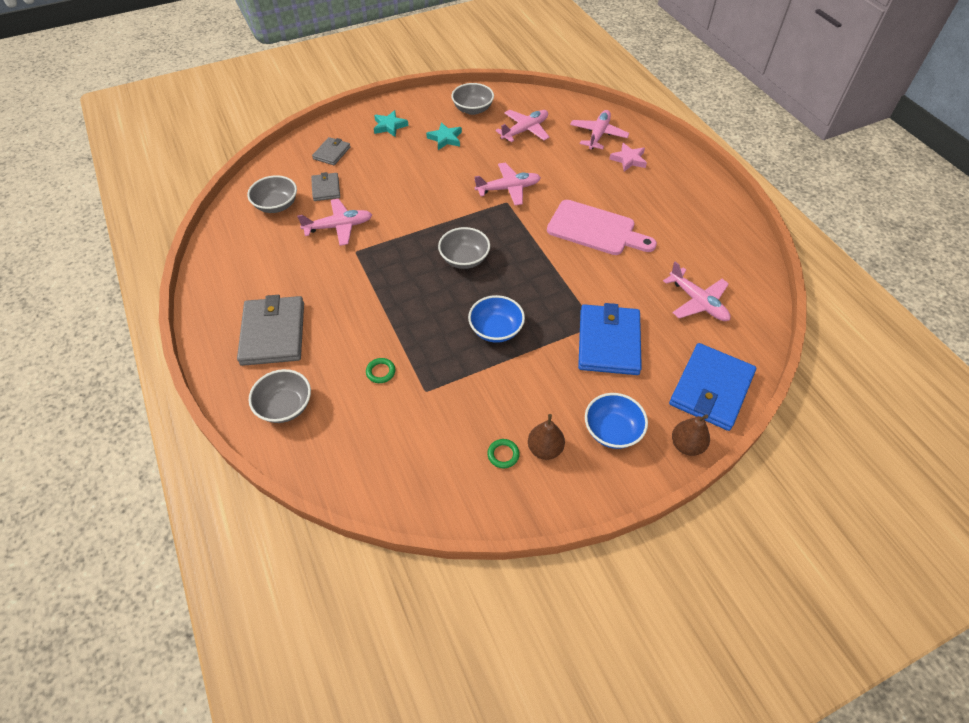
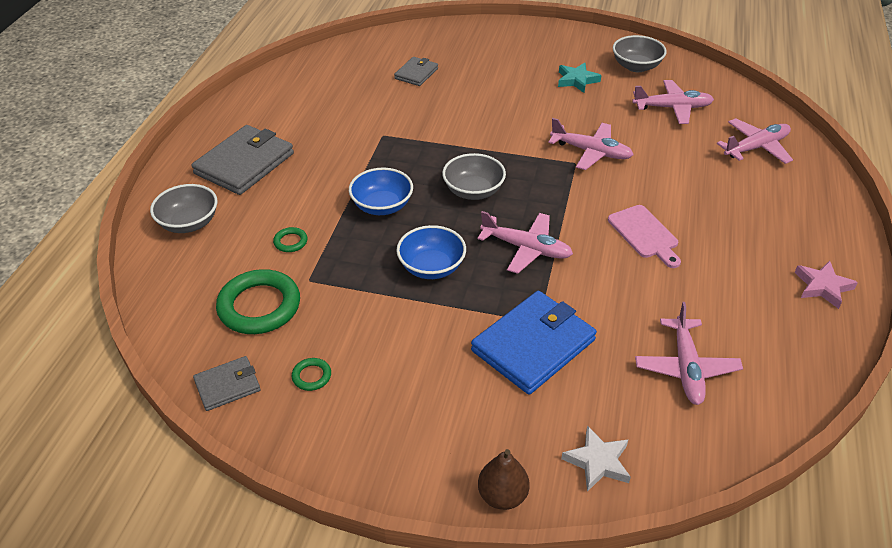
camera: 40 degrees right, 10 degrees down
(276, 205) = (360, 68): grey bowl -> none
(332, 153) = (454, 47): grey wallet -> grey wallet (227, 385)
(339, 227) = (392, 109): pink plane -> pink plane (527, 248)
(389, 126) = (534, 47): turquoise star -> none
(413, 432) = (259, 306): none -> green ring
(545, 449) = (354, 398): brown pear -> none
(595, 229) = (645, 234): pink cutting board -> pink cutting board, size x0.63
(612, 430) = (439, 427): blue bowl -> blue bowl (382, 206)
(628, 160) = (766, 187): pink star -> pink star (822, 287)
(711, 389) = (597, 462): blue wallet -> white star

